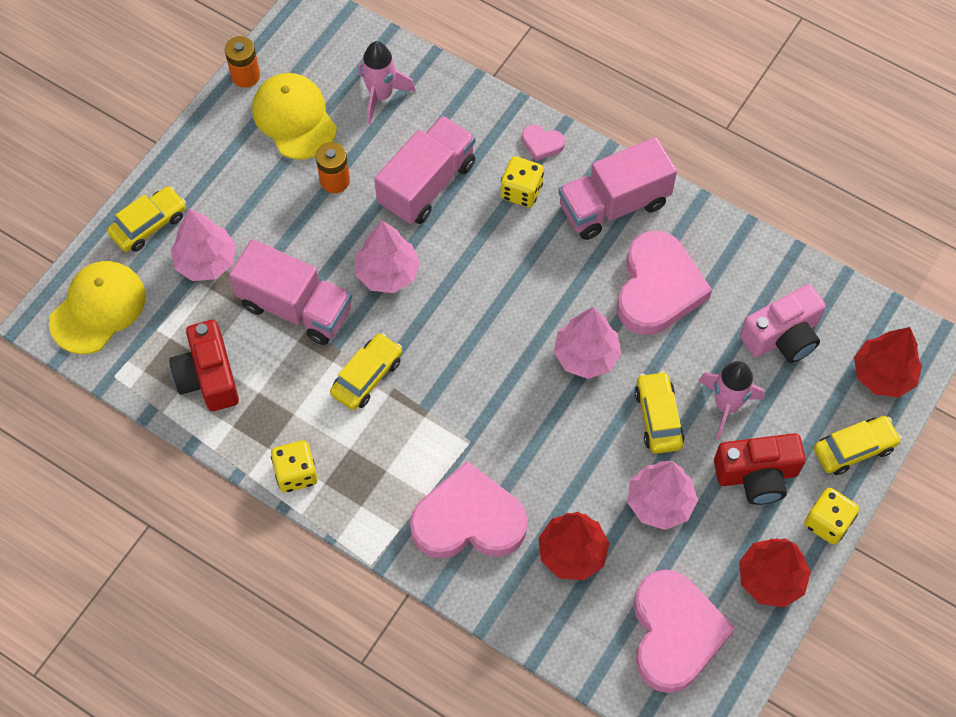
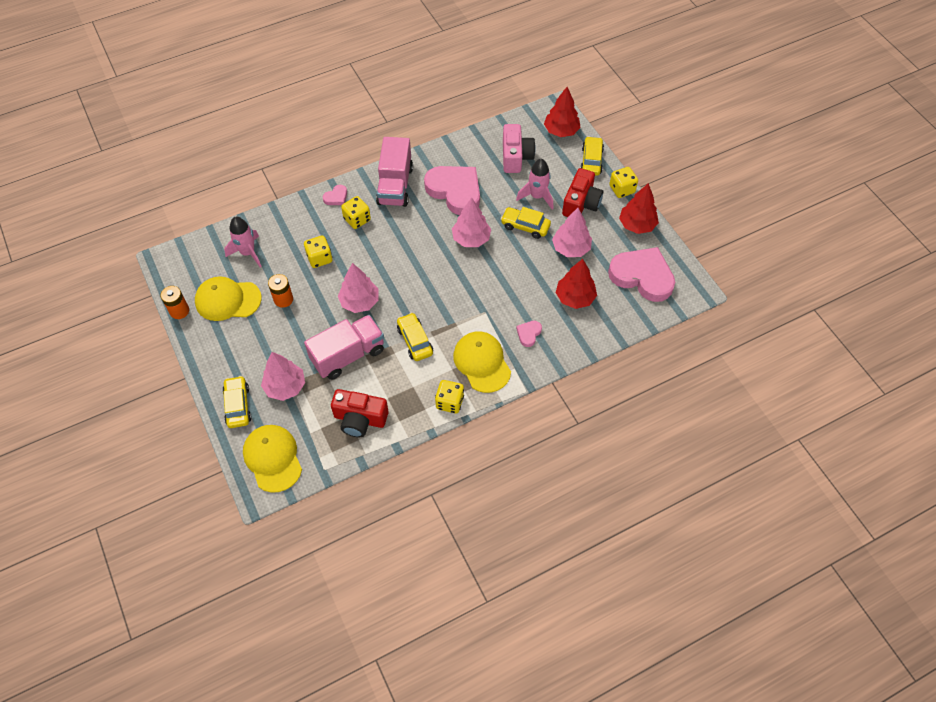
camera: 60 degrees left, 5 degrees down
(383, 482) = (482, 362): none -> yellow cap
(427, 184) = (319, 258): pink truck -> yellow dice
(468, 520) = (528, 334): pink heart -> pink heart, size x0.42

